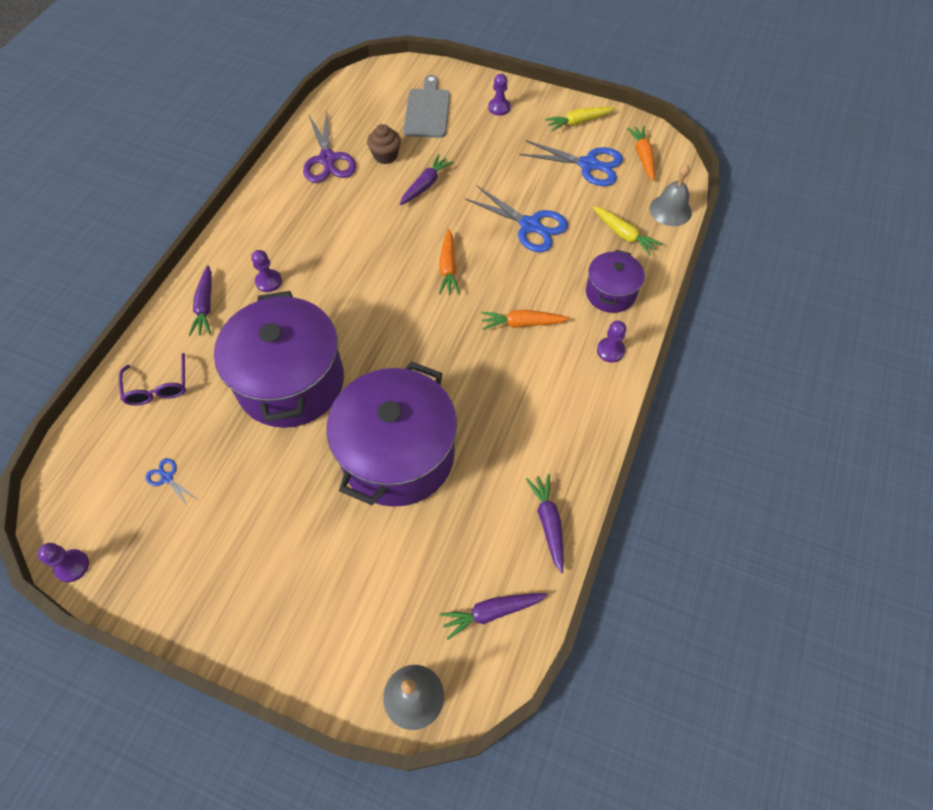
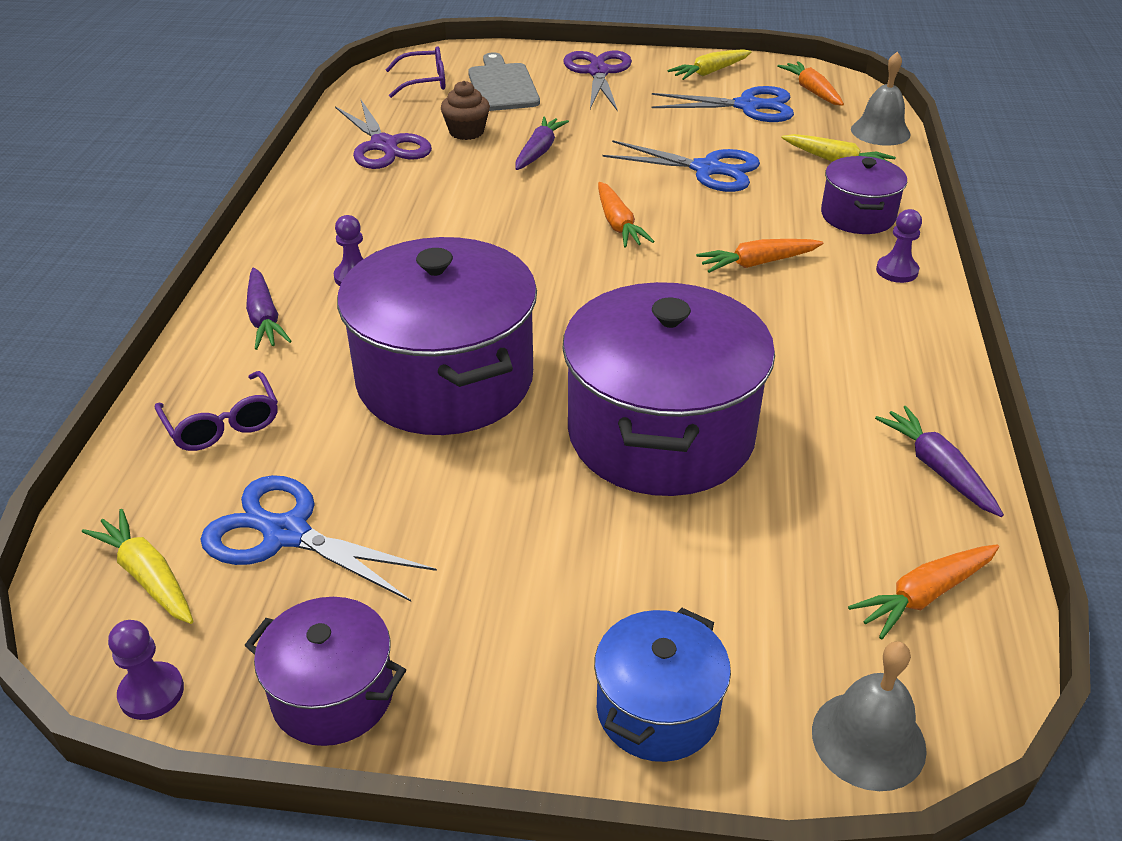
camera: 15 degrees left, 20 degrees down
(90, 489) = (148, 576): none -> yellow carrot
(157, 592) = (333, 695): none -> purple pot
(167, 478) = (286, 534): blue scissors -> blue scissors, size x2.14
(314, 646) = (657, 709): none -> blue pot
(377, 97) = (425, 82): none -> purple glasses
(491, 612) = (924, 595): purple carrot -> orange carrot
(499, 108) = (598, 72): purple pawn -> purple scissors

